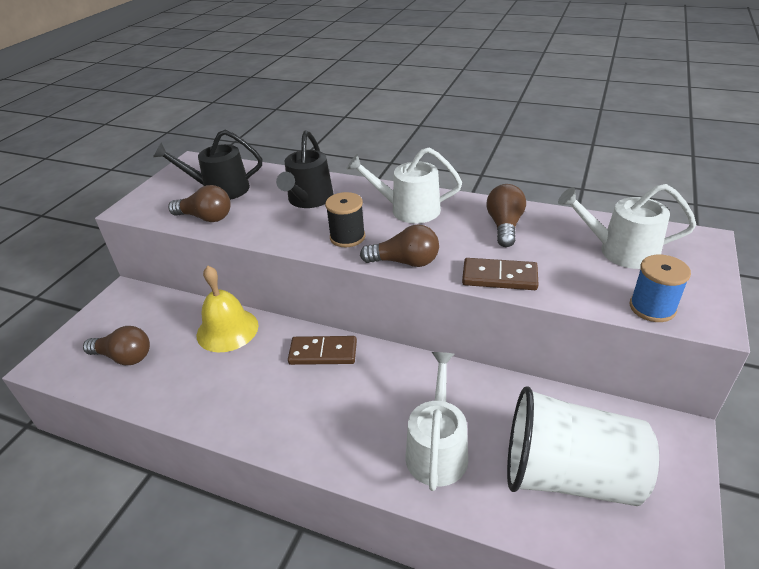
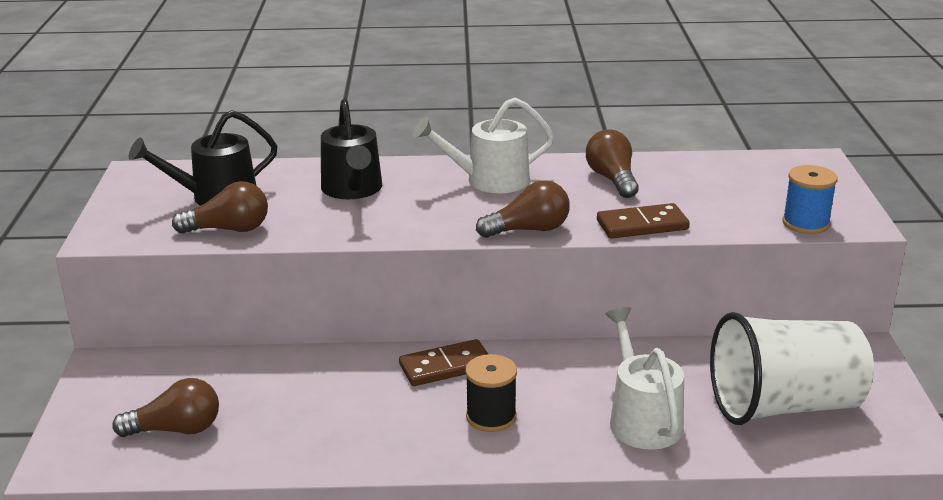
camera: 25 degrees left, 10 degrees down
(227, 330) = (299, 371): yellow bell -> none
(347, 237) = (439, 219): black spool -> black spool (491, 417)
(621, 251) = (747, 182): white watering can -> none

